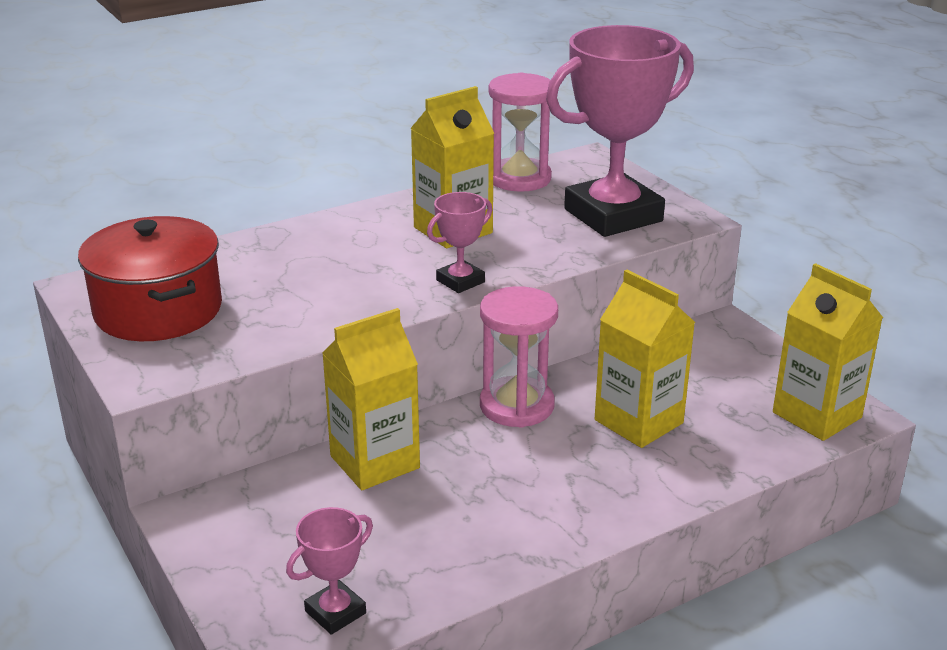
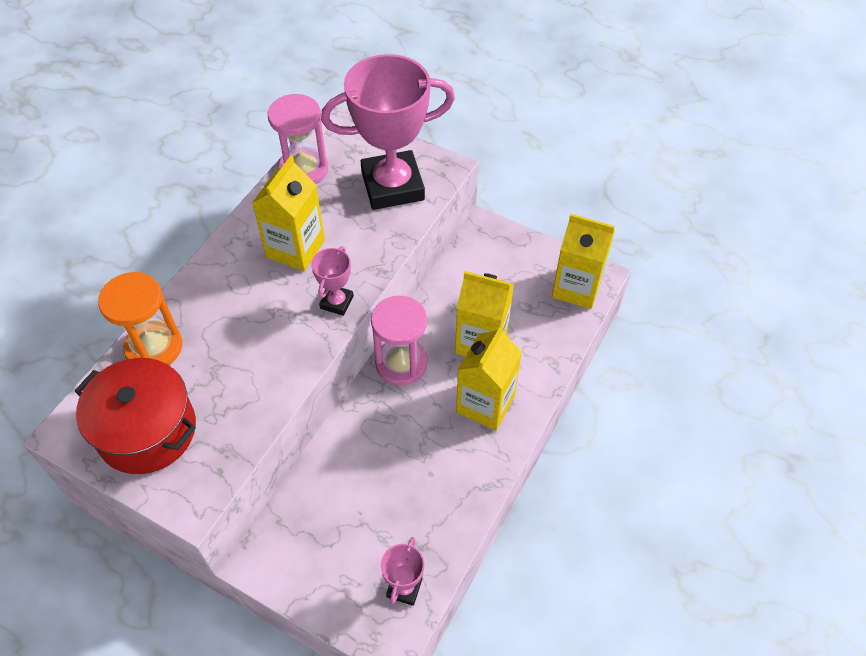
camera: 30 degrees left, 25 degrees up
(230, 255) = (154, 347): none -> orange hourglass
(375, 462) = (346, 456): yellow carton -> yellow carton (485, 404)
(613, 215) = (392, 186): pink trophy -> pink trophy turned 45 degrees clockwise

